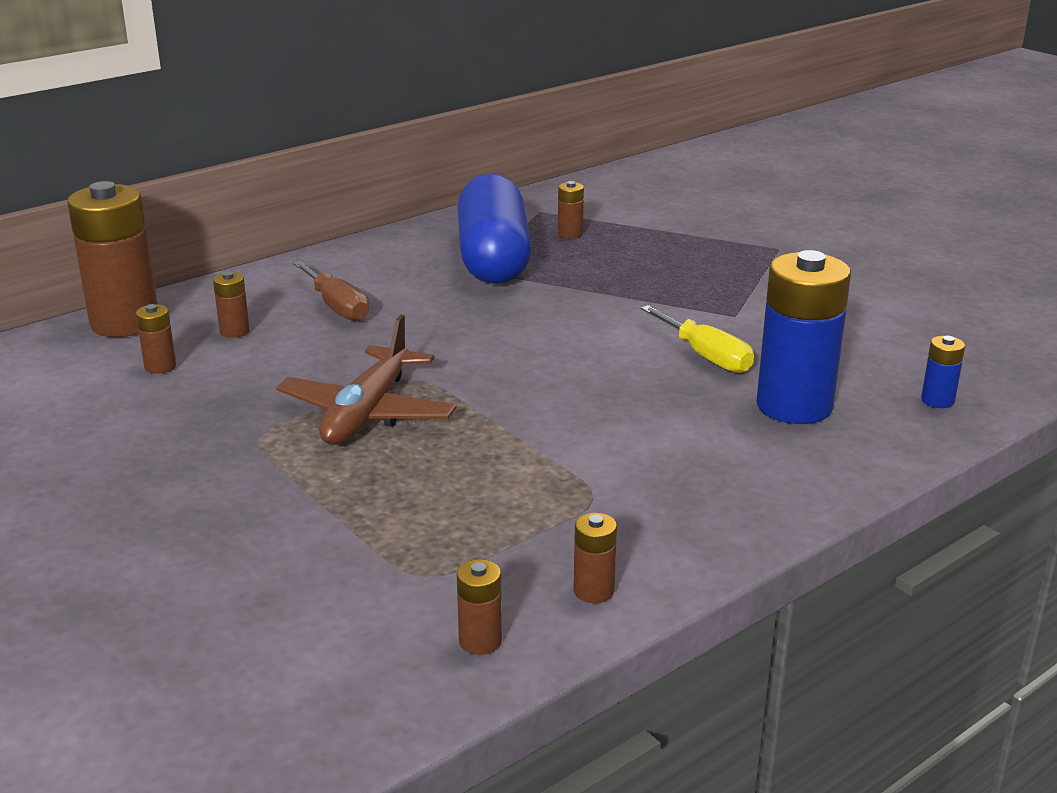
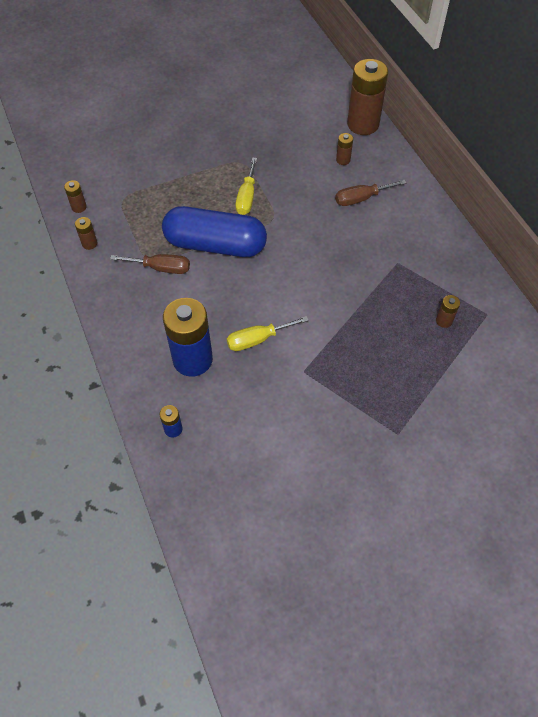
camera: 105 degrees right, 30 degrees up
(160, 366) = (314, 135): brown battery -> none
(367, 413) = (247, 197): brown plane -> yellow screwdriver
(493, 258) = (411, 274): blue capsule -> blue capsule (215, 245)
(610, 477) = (161, 268): none -> brown screwdriver

